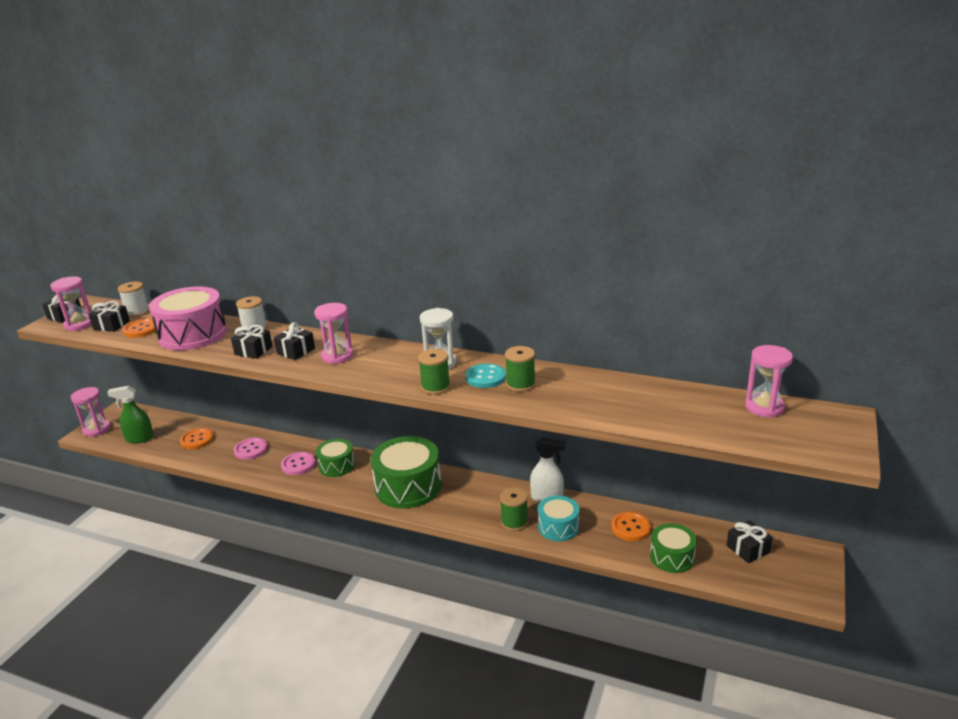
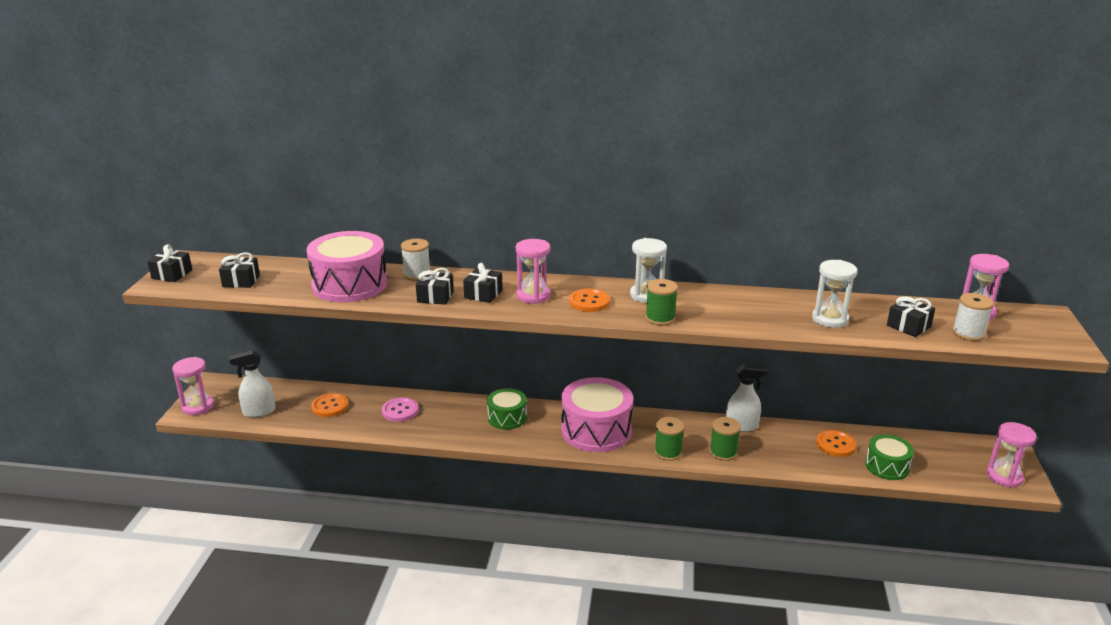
camera: 15 degrees left, 0 degrees up
(79, 324) = (199, 282): pink hourglass -> pink hourglass (1004, 477)
(137, 312) = (260, 265): white spool -> white spool (968, 333)
(139, 439) = (258, 412): green spray bottle -> white spray bottle
(141, 329) = (282, 283): orange button -> orange button (589, 302)
(298, 464) = (464, 421): pink button -> none
(408, 486) = (596, 430): green drum -> pink drum
(485, 377) = (703, 305): turquoise button -> none
(520, 384) = (742, 309): green spool -> green spool (668, 452)
(558, 527) = (768, 452): turquoise drum -> none
(601, 402) = (830, 319): none -> white hourglass
(747, 549) = (949, 451): black gift -> black gift (908, 326)

